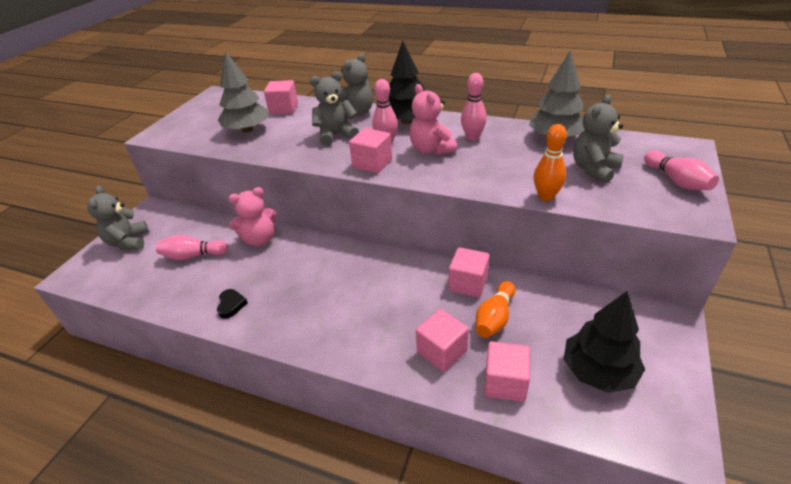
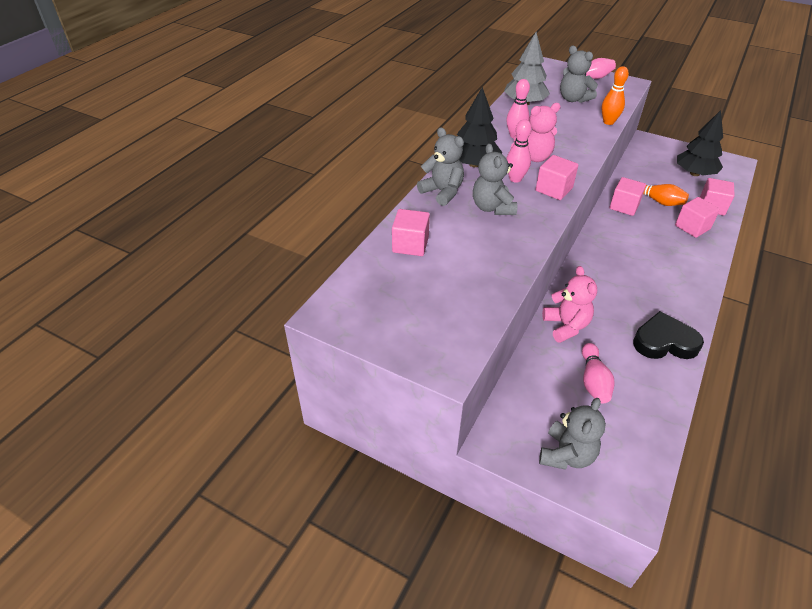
camera: 85 degrees left, 5 degrees up
(128, 242) = (566, 455): grey teddy bear -> grey teddy bear turned 60 degrees counterclockwise
(231, 305) = (664, 342): black heart -> black heart, size x1.99
(247, 130) = (460, 274): grey tree -> none

